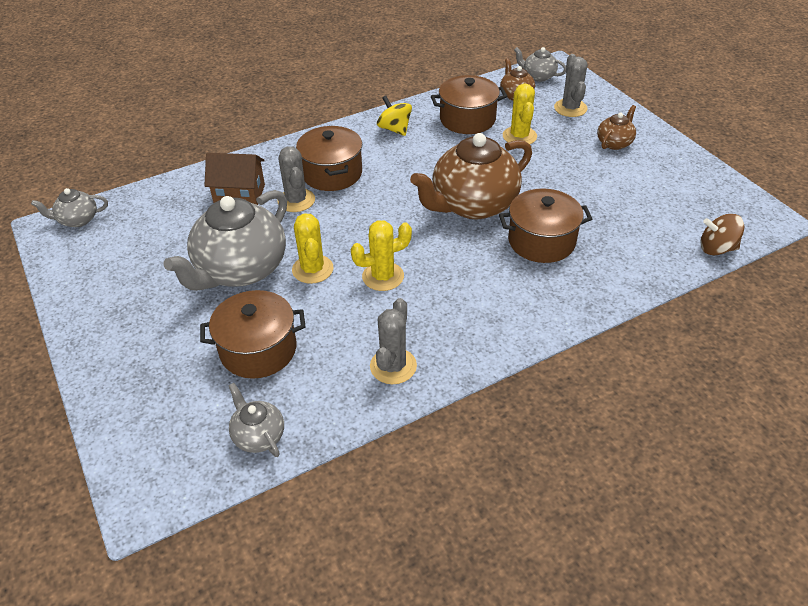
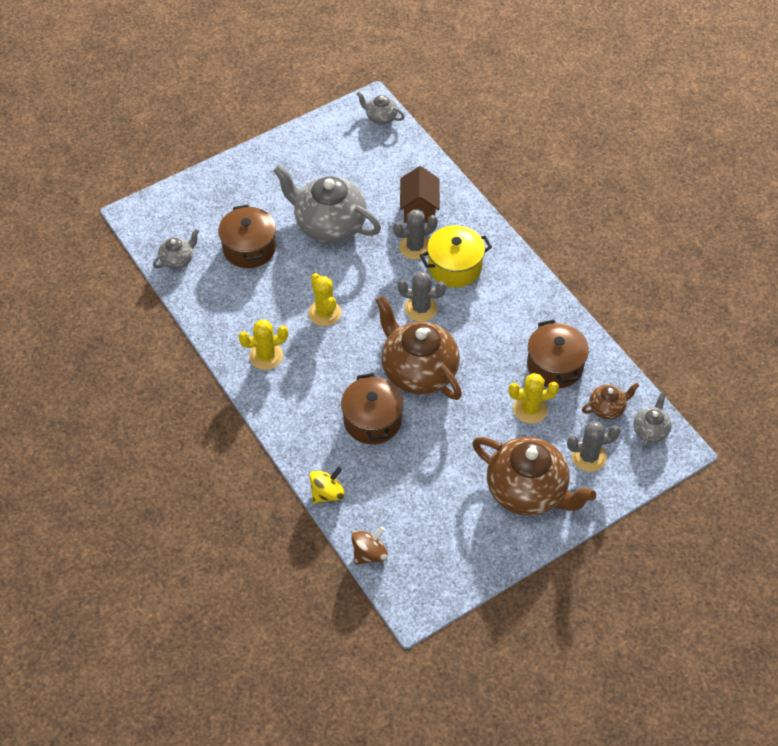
camera: 85 degrees right, 10 degrees up
(77, 220) = (380, 117): grey teapot -> grey teapot turned 45 degrees counterclockwise
(312, 269) = (331, 268): yellow cactus -> yellow cactus (266, 356)
(332, 173) = (454, 267): brown pot -> yellow pot
(393, 366) = (234, 325): grey cactus -> grey cactus (421, 308)
(394, 129) = (530, 307): yellow spinning top -> yellow spinning top (327, 493)
(614, 143) = (528, 491): brown teapot -> brown teapot, size x2.13
(716, 248) = (369, 553): brown spinning top -> brown spinning top turned 45 degrees clockwise

